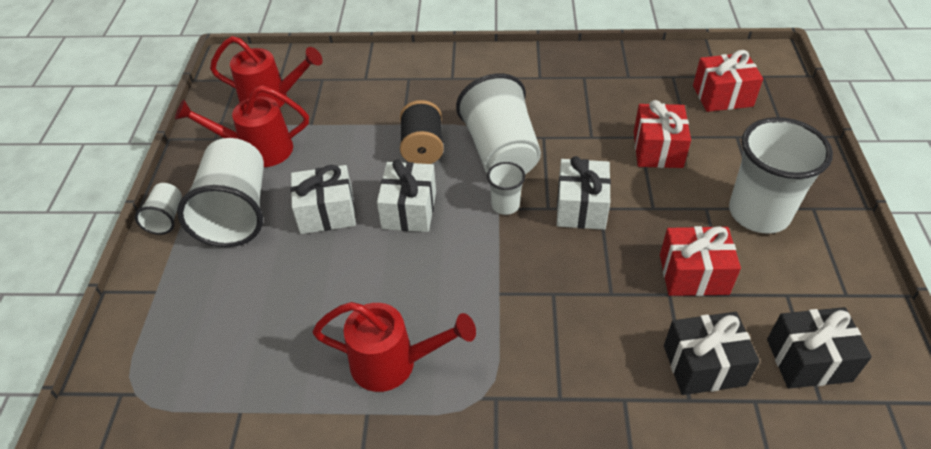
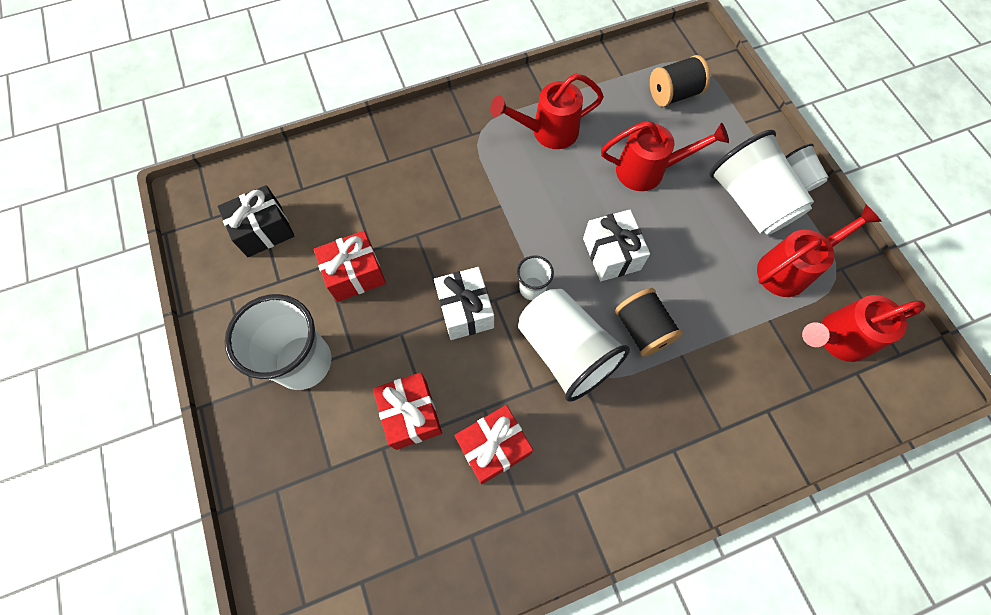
camera: 155 degrees right, 20 degrees up
(201, 357) = (673, 94): none -> black spool
(310, 275) = (648, 171): none -> red watering can
(326, 212) = (677, 227): white gift -> none
(704, 365) = (338, 201): black gift -> none
(722, 96) = (352, 539): red gift -> red gift (493, 447)

